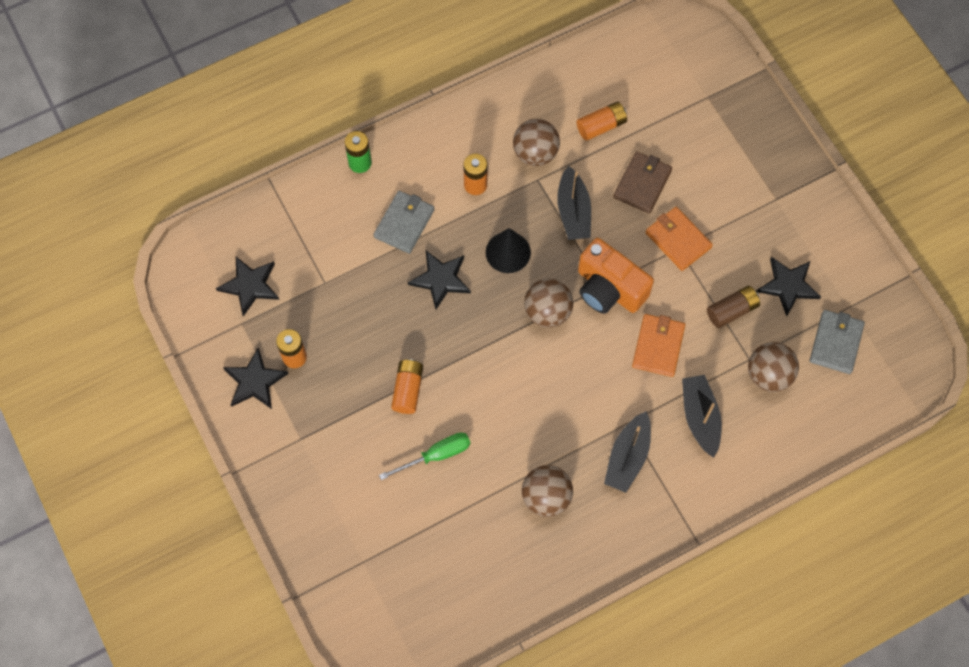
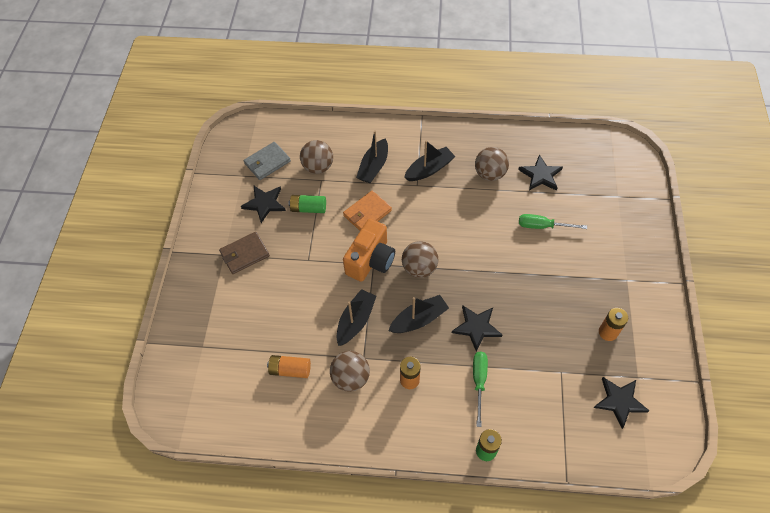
camera: 145 degrees left, 10 degrees down
(255, 381) = (644, 331): black star -> black star (540, 175)
(404, 223) = (479, 382): grey wallet -> green screwdriver
(408, 390) = (539, 271): orange battery -> none
(508, 252) = (419, 319): black cone -> black boat
(609, 289) = (370, 260): orange camera -> orange camera turned 45 degrees clockwise
(642, 184) = (296, 312): brown wallet -> brown wallet (244, 254)
(678, 240) = (304, 265): orange wallet -> none
(732, 310) = (308, 208): brown battery -> green battery

